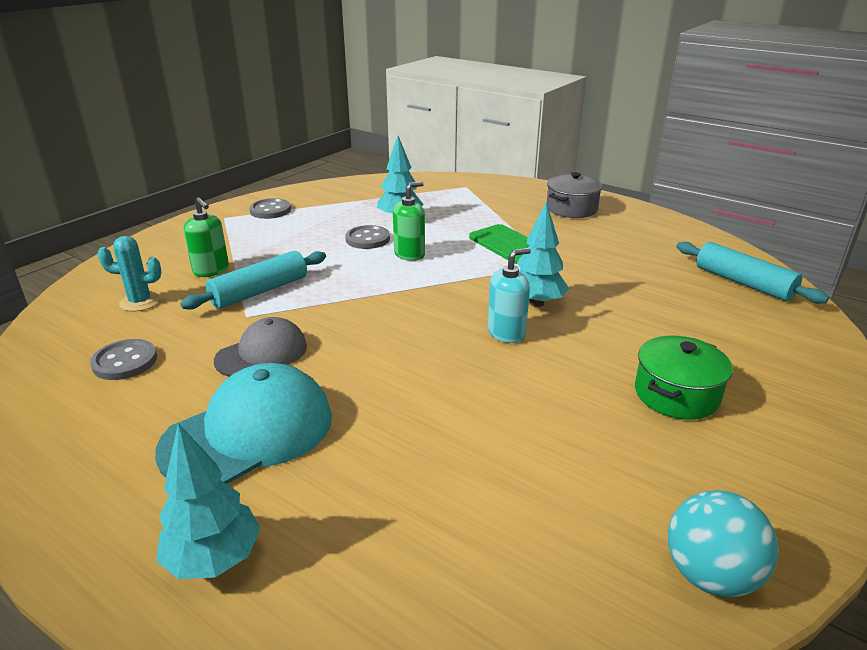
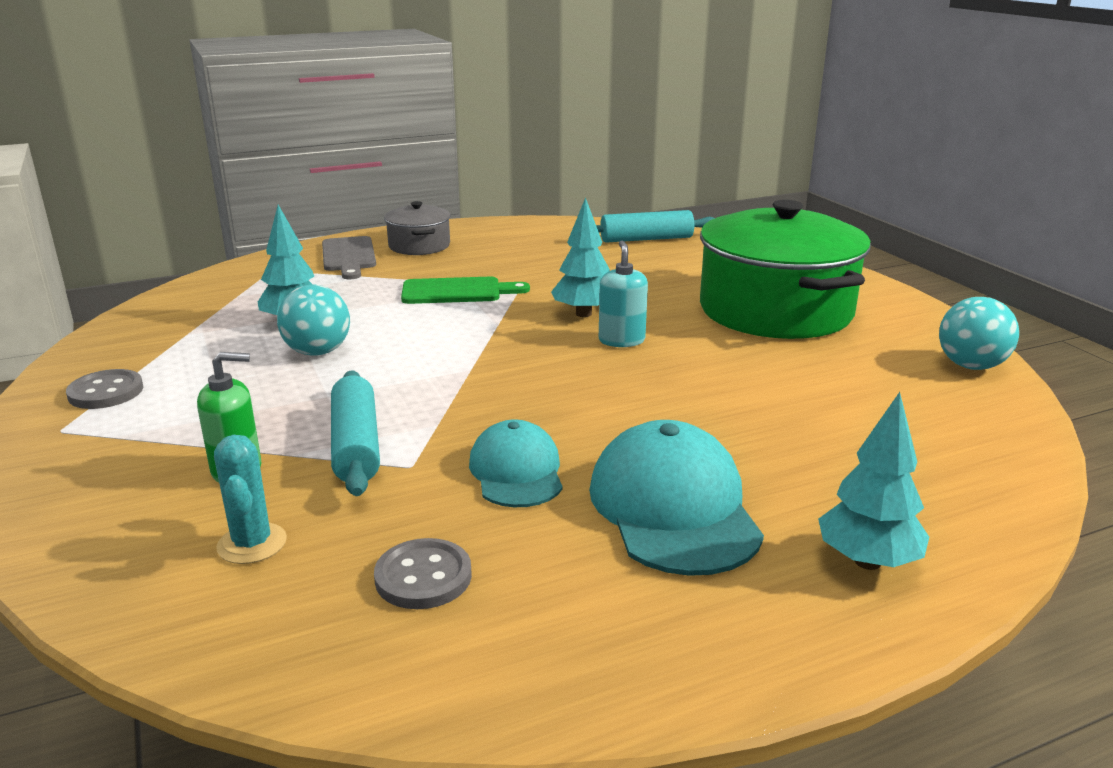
camera: 60 degrees left, 5 degrees down
(140, 302) = (252, 544): turquoise cactus -> turquoise cactus turned 45 degrees counterclockwise
(262, 353) = (516, 471): grey cap -> turquoise cap
(367, 239) = (318, 352): grey button -> turquoise ball
(409, 254) = (396, 340): green soap dispenser -> none
(518, 197) = (348, 256): none -> grey cutting board
(676, 394) = (775, 311): green pot -> green pot, size x2.07

